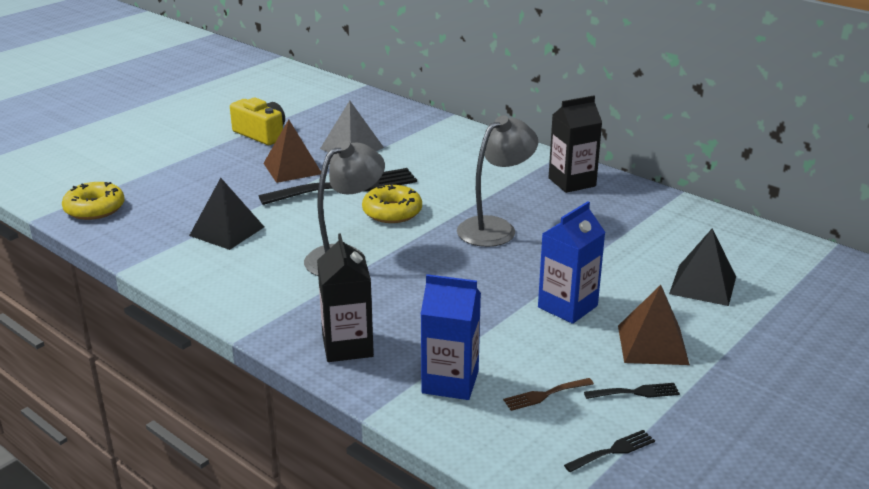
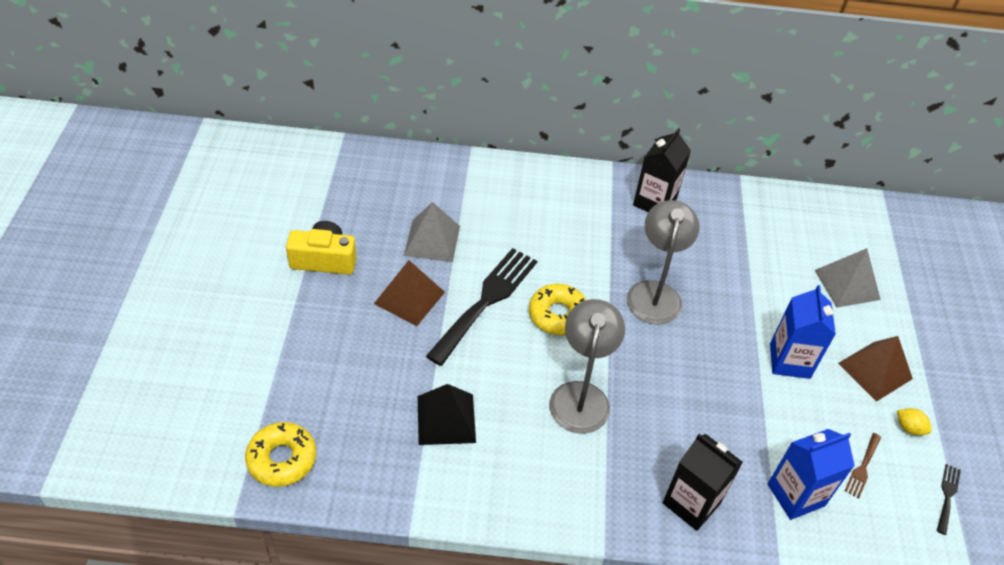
camera: 40 degrees left, 20 degrees up
(636, 392) = (909, 428): black fork -> yellow lemon
(703, 285) = (847, 284): black pyramid -> grey pyramid

